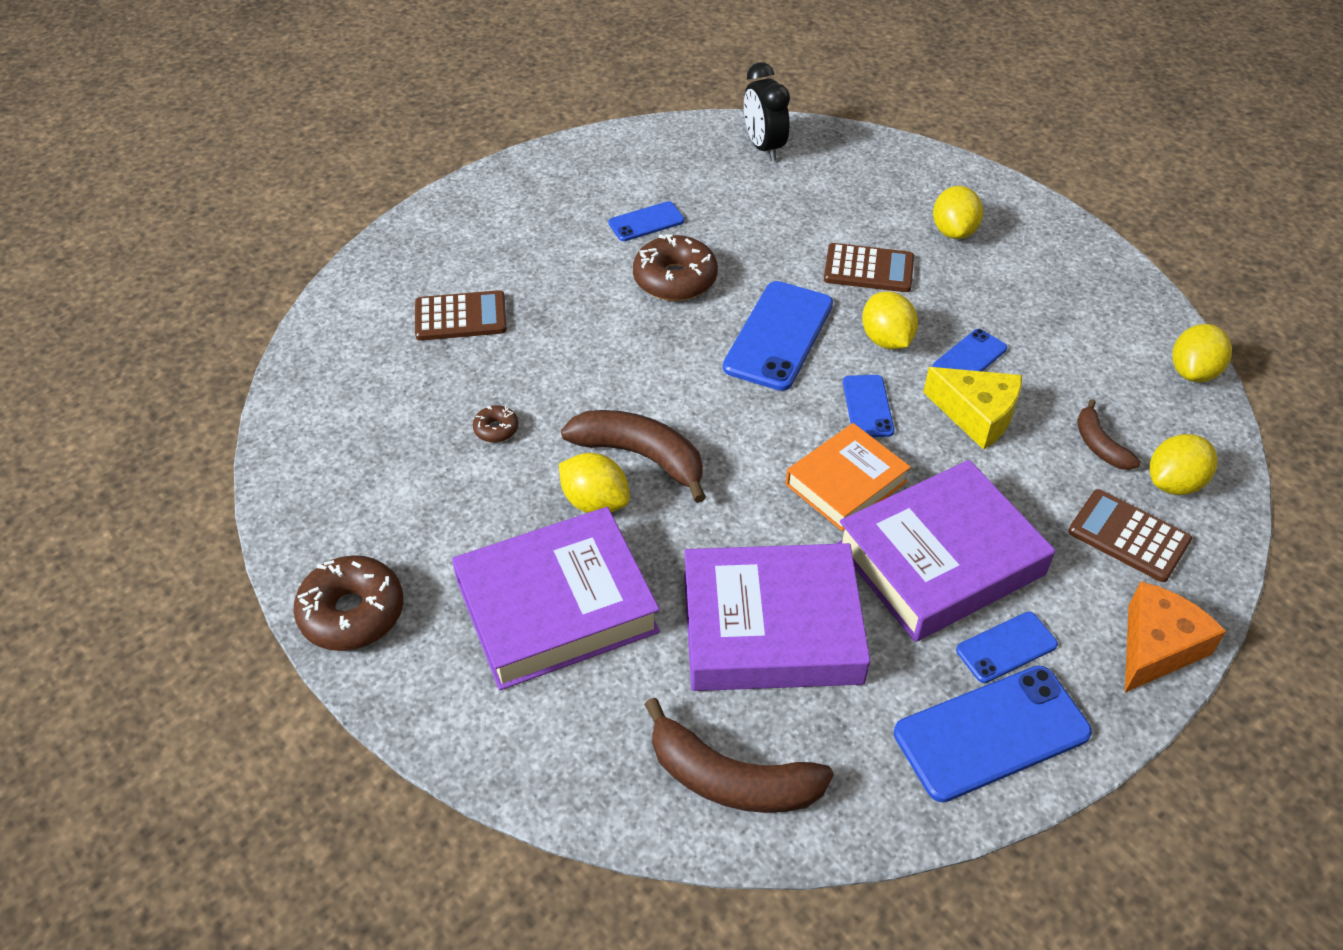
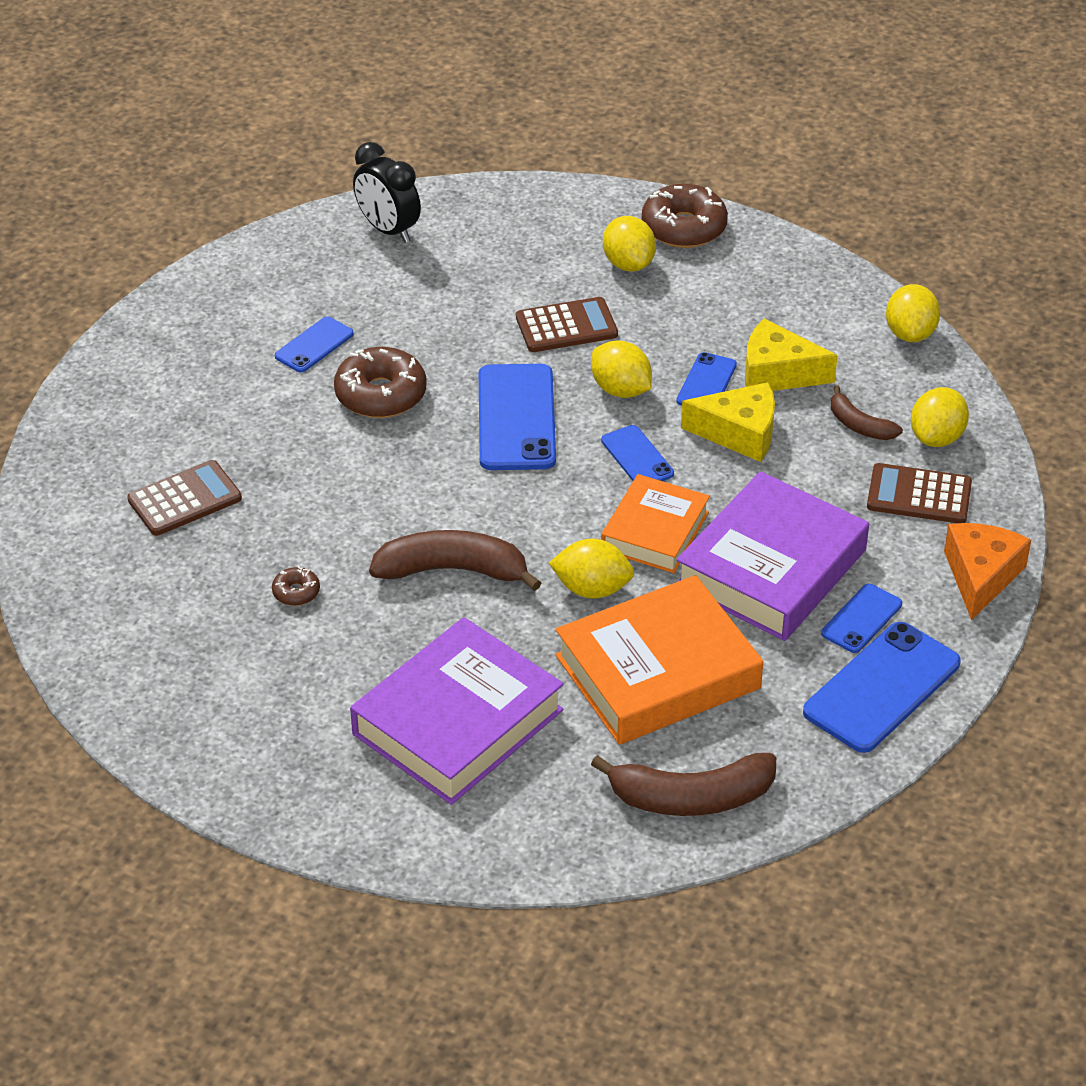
camera: 25 degrees left, 5 degrees down
(352, 613) = (271, 793): brown donut -> brown donut (684, 227)
(595, 502) = (435, 624): yellow lemon -> yellow lemon (592, 589)
(771, 627) = (658, 672): purple book -> orange book
(1042, 370) = (777, 373): none -> yellow cheese

